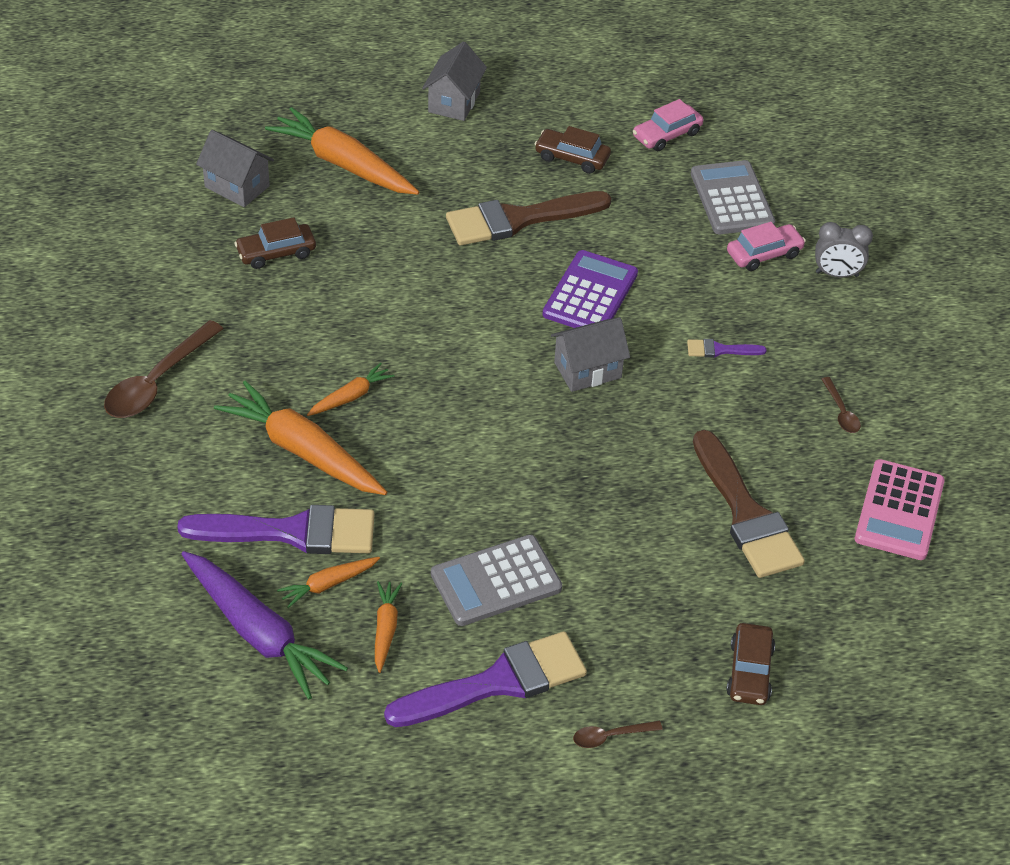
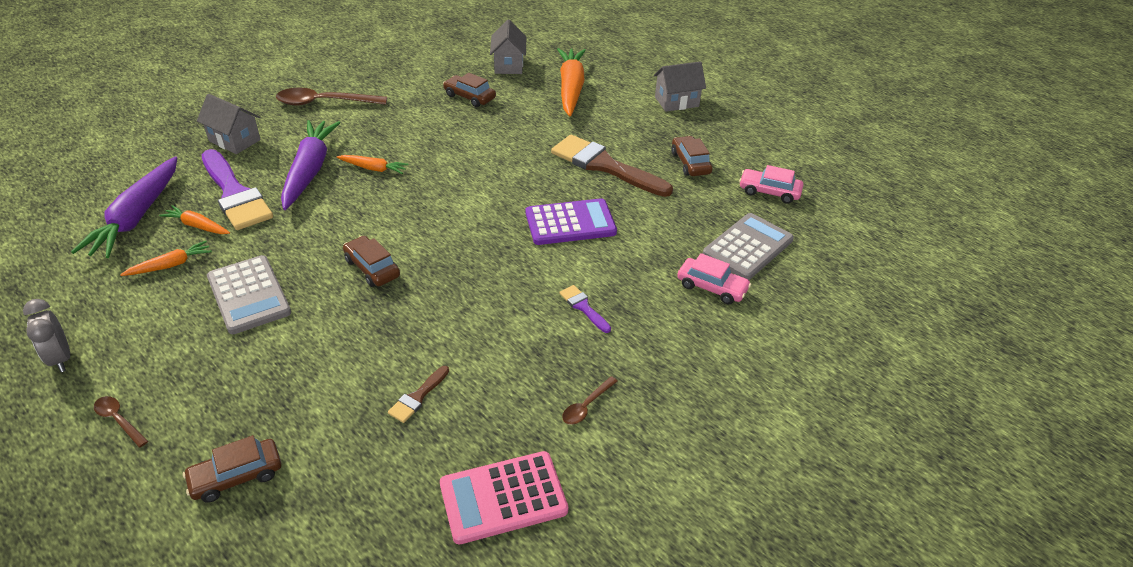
camera: 55 degrees right, 5 degrees down
(303, 451) = (309, 171): orange carrot -> purple carrot
(496, 581) = (248, 295): grey calculator -> grey calculator turned 150 degrees counterclockwise
(498, 682) = (147, 337): purple brush -> none
(534, 470) = (372, 268): none -> brown car
(587, 370) = (494, 252): grey house -> grey house (234, 140)
(746, 514) = (417, 397): brown brush -> brown brush, size x0.44
(837, 274) = (739, 336): grey clock -> grey clock (61, 358)

